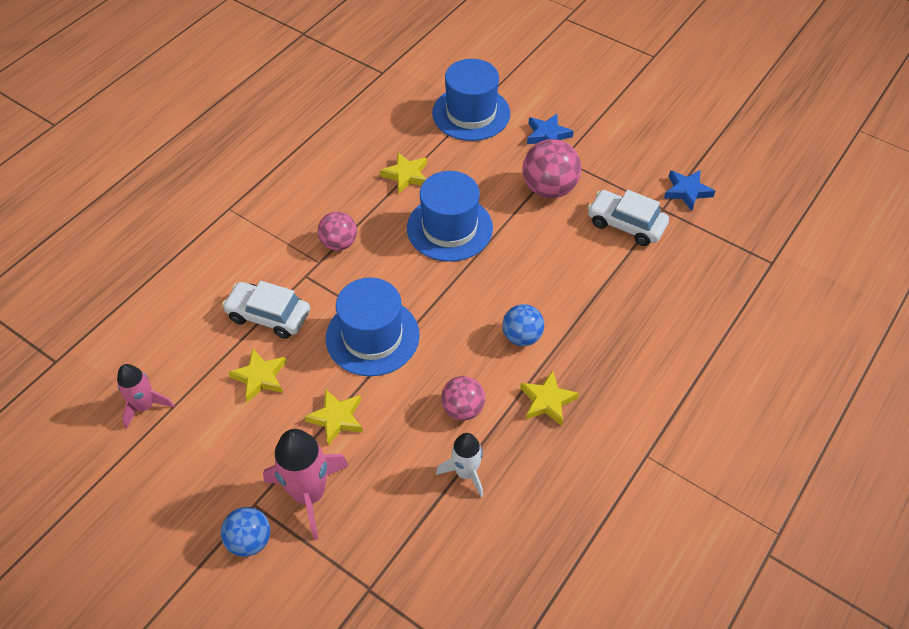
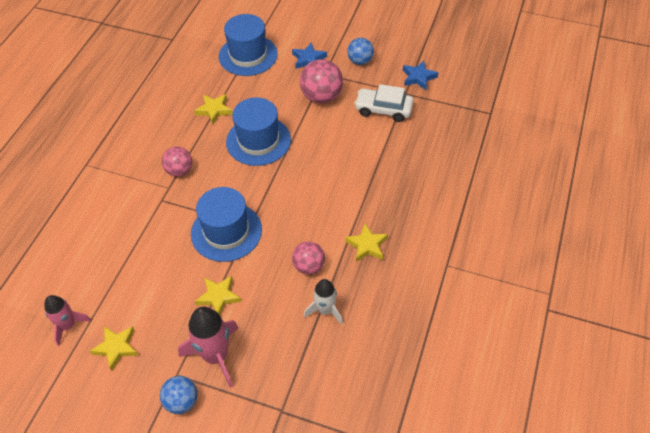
camera: 15 degrees left, 0 degrees up
(260, 377) = (151, 282): yellow star -> yellow star (116, 348)
(269, 316) = (143, 236): white car -> none
(522, 336) = (335, 205): blue ball -> blue ball (360, 61)

